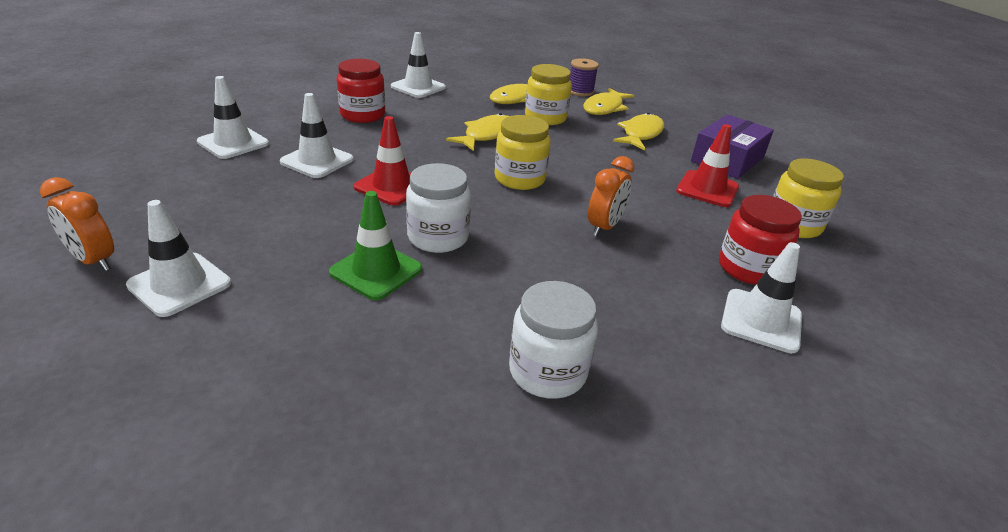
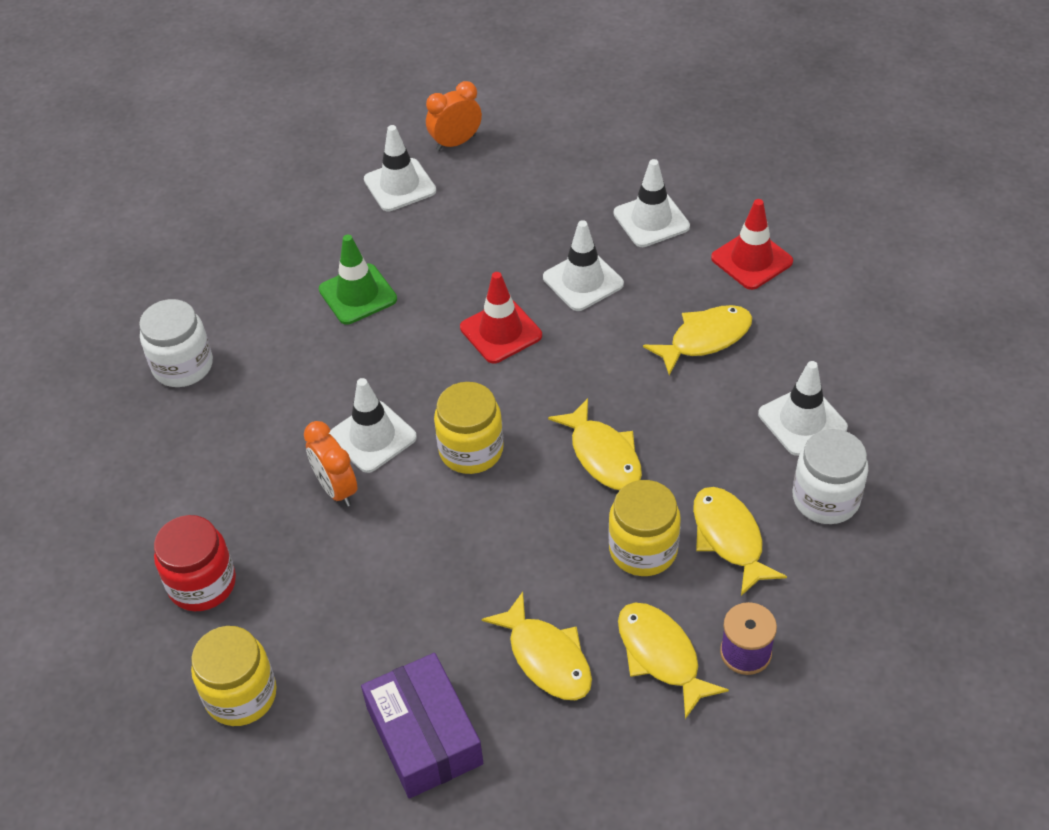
camera: 120 degrees right, 15 degrees up
(362, 115) = (705, 339): red jar -> yellow fish
(438, 237) = (387, 346): white jar -> white jar (825, 499)
(707, 189) = (360, 648): red traffic cone -> red traffic cone (751, 260)
(761, 321) = (136, 542): white traffic cone -> white traffic cone (372, 437)

